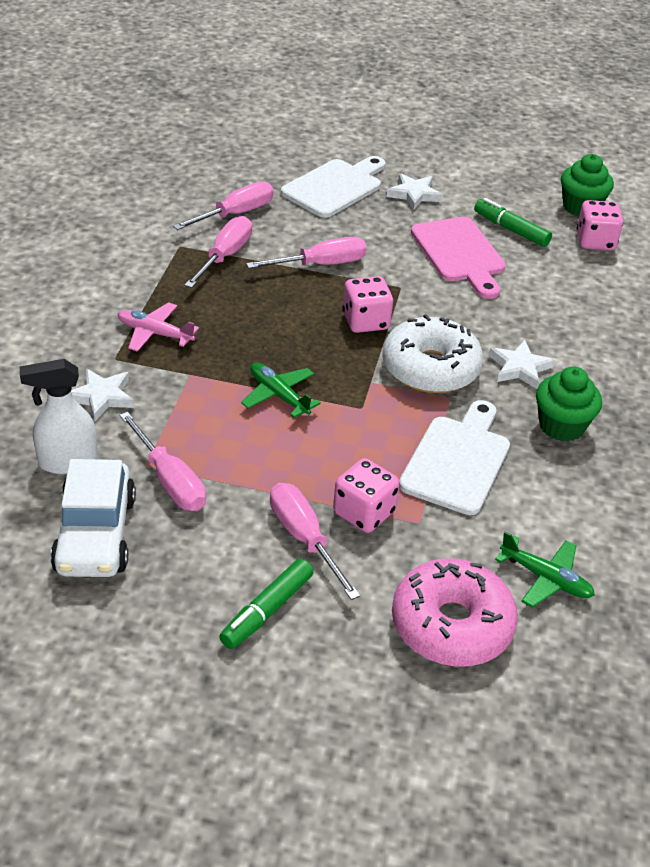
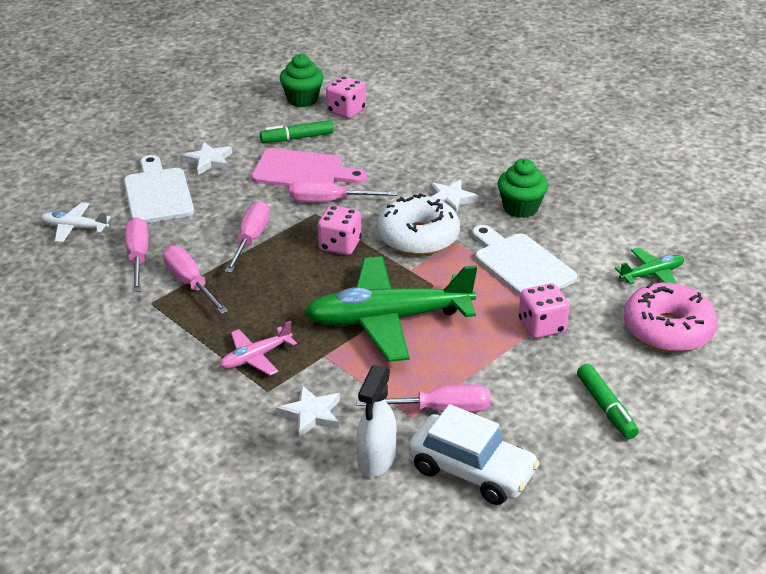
camera: 55 degrees left, 5 degrees down
(243, 166) = (74, 228): none -> white plane
(278, 395) = (387, 319): green plane -> green plane, size x2.16
(304, 538) = (547, 364): pink screwdriver -> pink screwdriver (329, 201)

